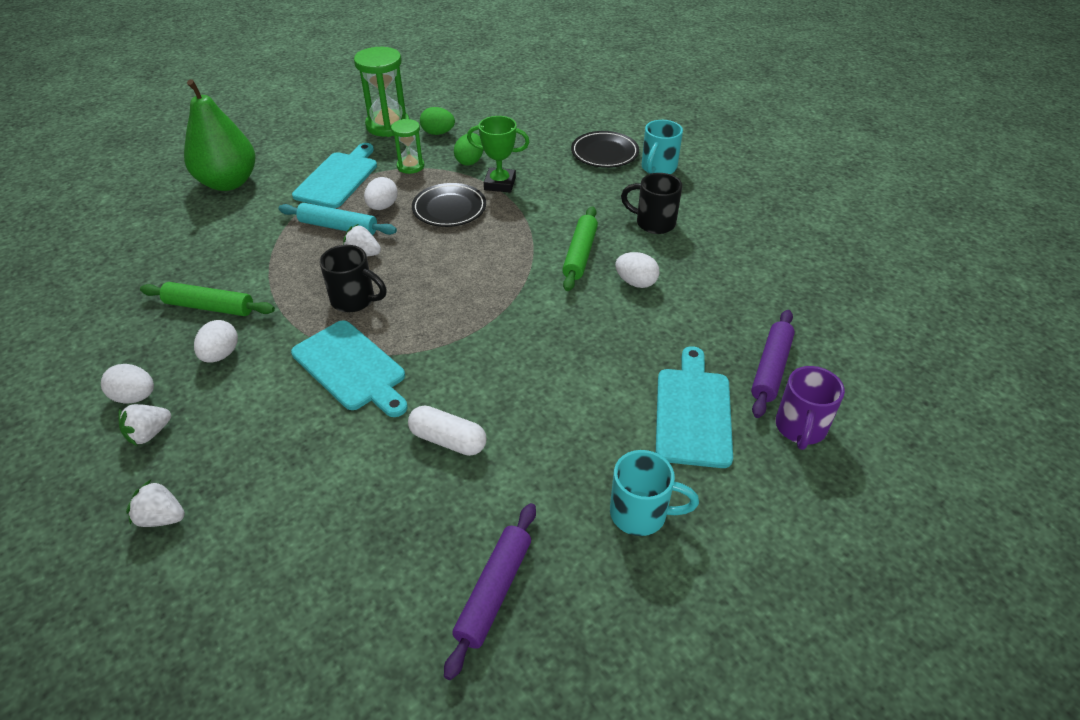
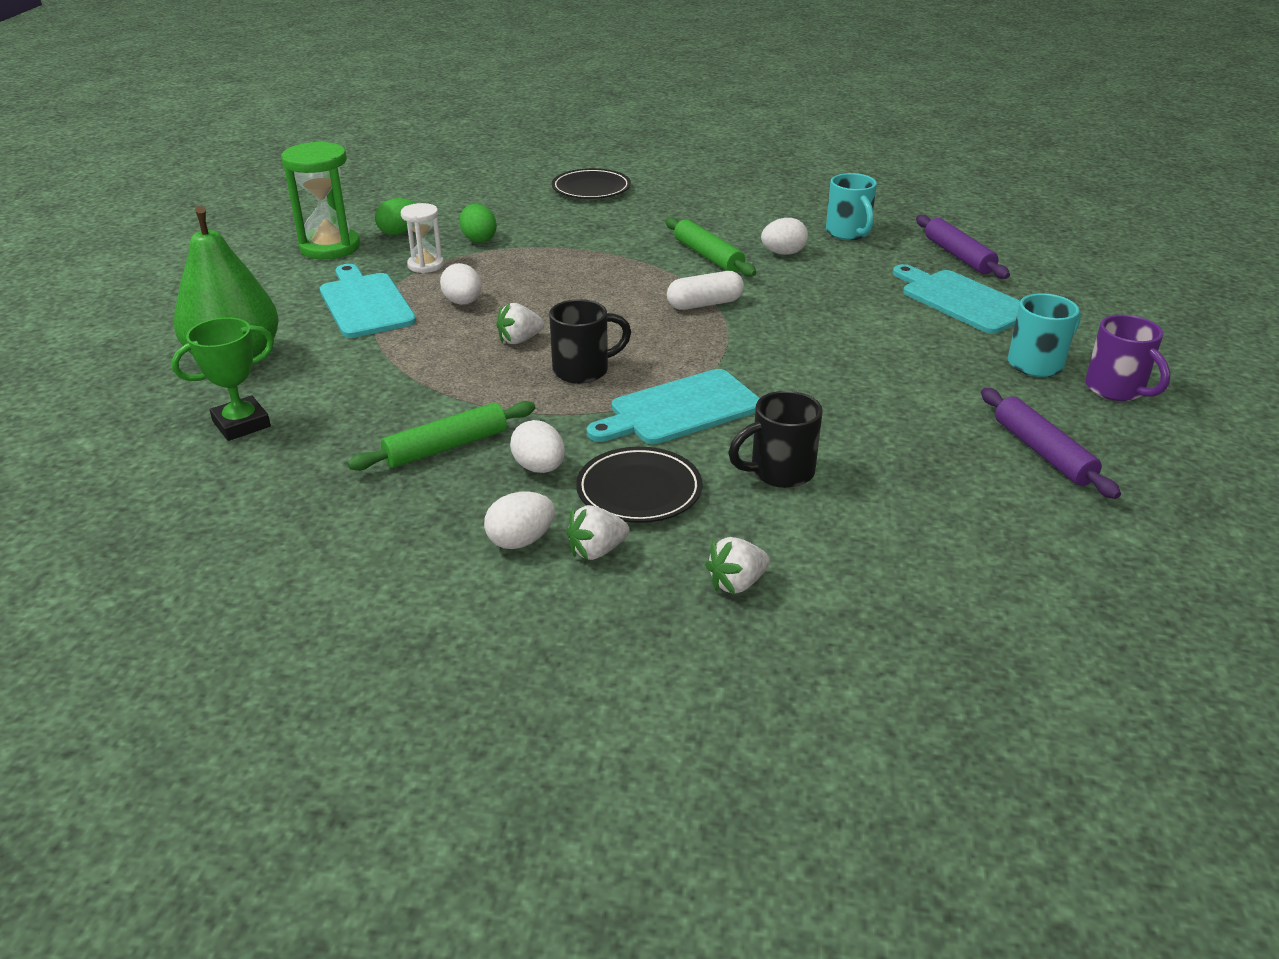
camera: 45 degrees left, 10 degrees down
(149, 434) = (596, 551): white strawberry -> white strawberry turned 60 degrees clockwise
(338, 227) = (450, 334): turquoise rolling pin -> none
(351, 368) = (680, 409): turquoise cutting board -> turquoise cutting board turned 150 degrees clockwise
(410, 166) = (425, 265): green hourglass -> white hourglass
(448, 440) = (847, 403): white capsule -> white capsule (705, 304)
(449, 209) = (533, 277): black plate -> black plate (639, 490)
(500, 184) = (542, 242): green trophy -> green trophy (241, 424)
(653, 223) = (722, 215): black mug -> black mug (779, 472)
(658, 168) = (656, 182): turquoise mug -> turquoise mug (848, 233)
(800, 428) = (1031, 275): purple mug -> purple mug (1116, 390)

